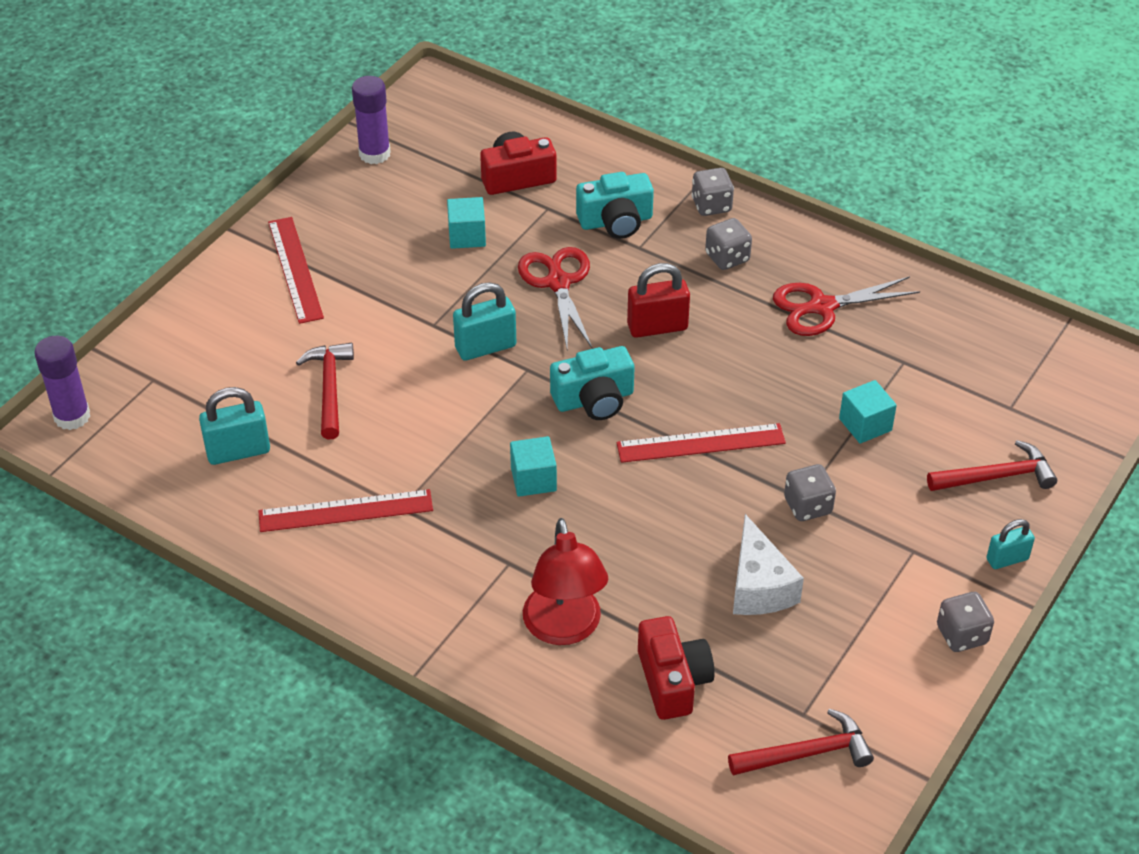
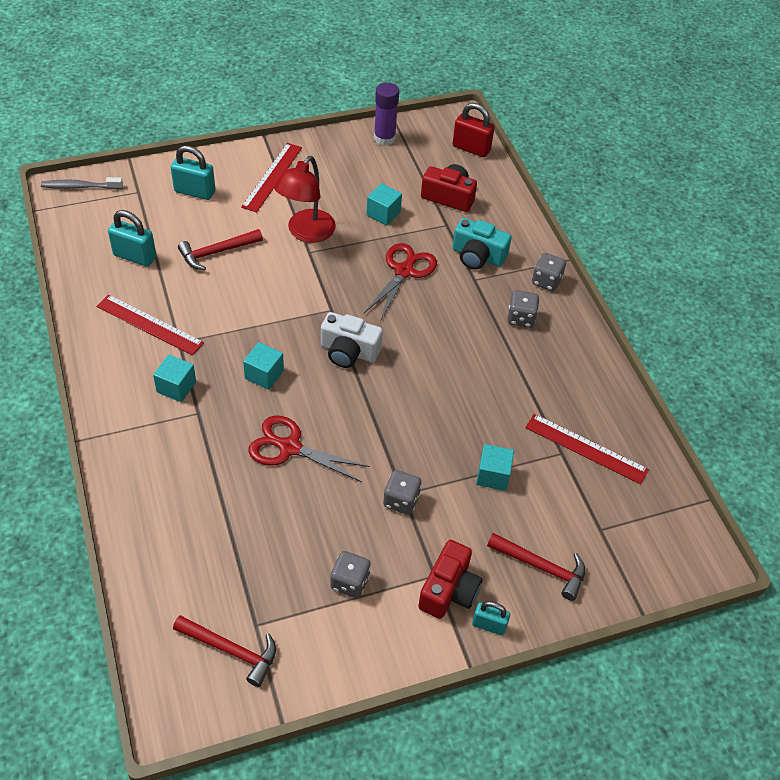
camera: 35 degrees right, 5 degrees up
(72, 416) = (80, 187): purple glue stick -> grey toothbrush
(329, 388) = (217, 252): red hammer -> red hammer turned 150 degrees counterclockwise
(454, 553) = (176, 387): none -> turquoise cube
(485, 347) = (323, 282): turquoise padlock -> turquoise padlock (194, 191)
(564, 628) = (184, 472): red lamp -> red lamp (306, 233)
(594, 399) = (349, 351): turquoise camera -> white camera
(657, 327) = (432, 333): red padlock -> red padlock (471, 148)
(673, 680) = (207, 547): red camera -> red camera (449, 590)
(701, 443) = (380, 418): red ruler -> red ruler (586, 448)
(759, 586) = (318, 528): white cheese -> none
(822, 307) = (547, 385): red scissors -> red scissors (290, 447)
(962, 635) = (405, 651): grey dice -> grey dice (350, 582)

